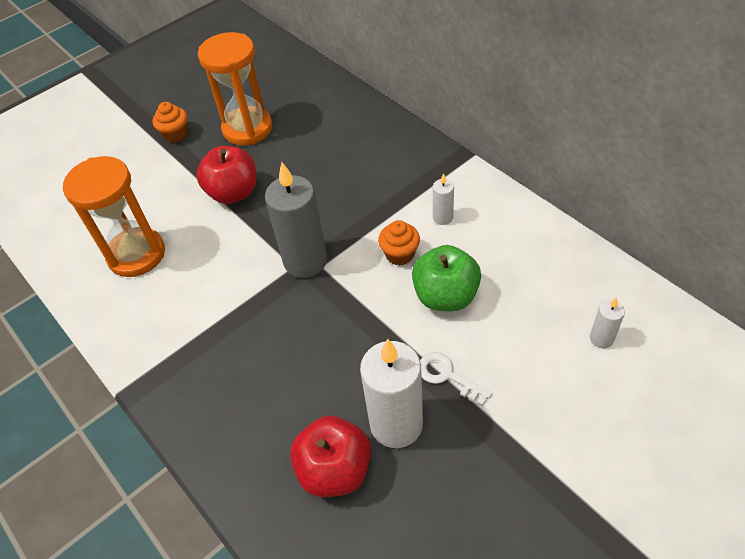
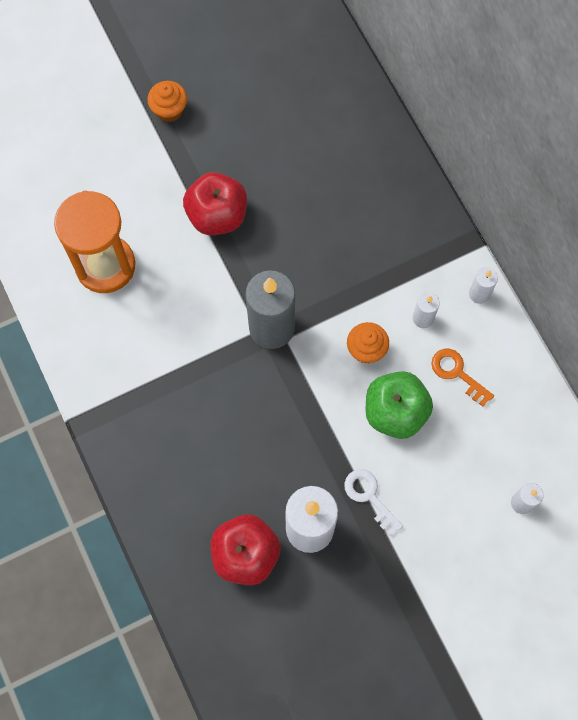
camera: 10 degrees right, 20 degrees up
(247, 128) = (250, 127): orange hourglass -> none
(485, 187) = (479, 294): none -> white candle
(491, 250) = (457, 373): none -> orange key

